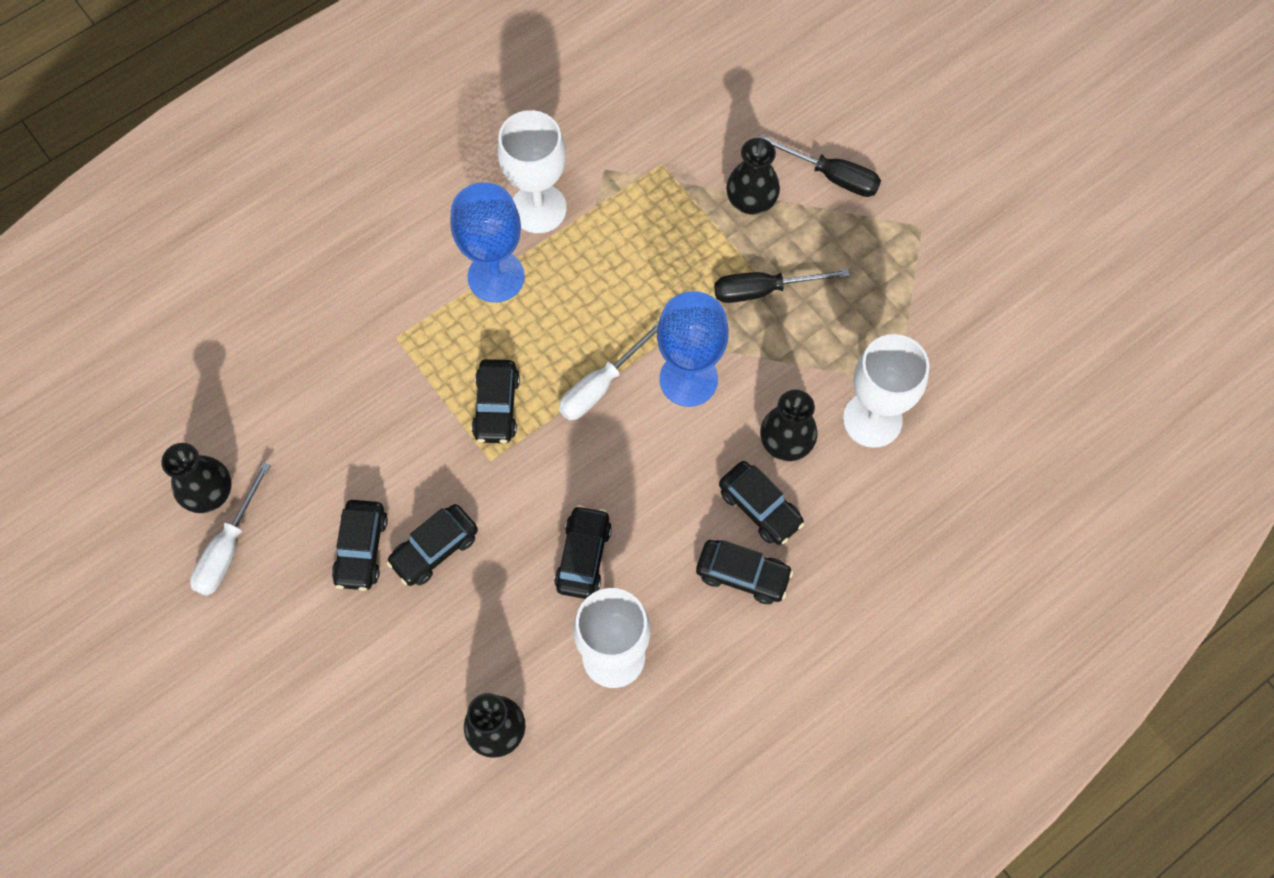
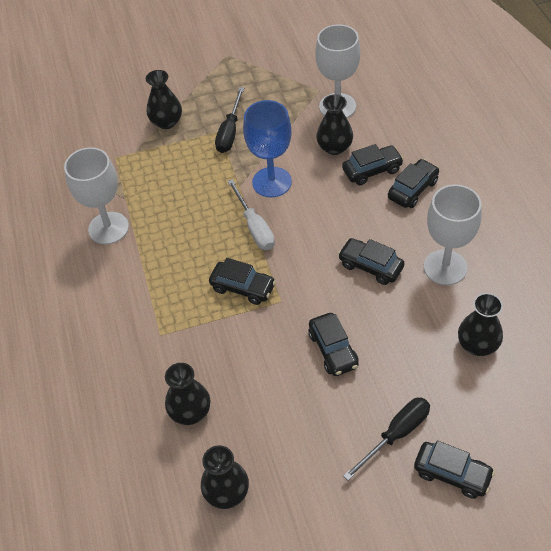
camera: 65 degrees left, 15 degrees down
(228, 548) = (278, 488): white screwdriver -> none
(300, 413) = (190, 412): none -> black vase
(361, 549) = (315, 396): black car -> black car (452, 473)
(496, 276) = (146, 264): blue goblet -> none
(831, 176) = (172, 83): black screwdriver -> black screwdriver (396, 434)

